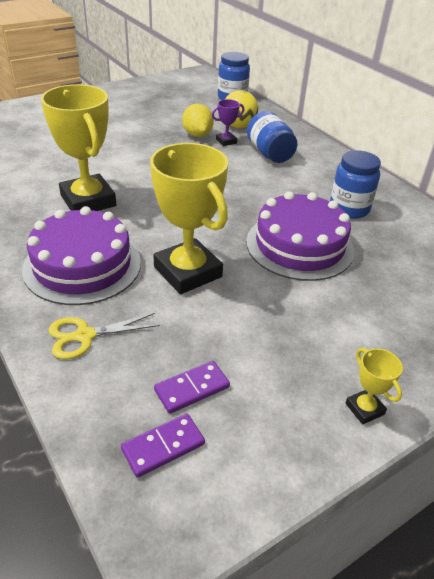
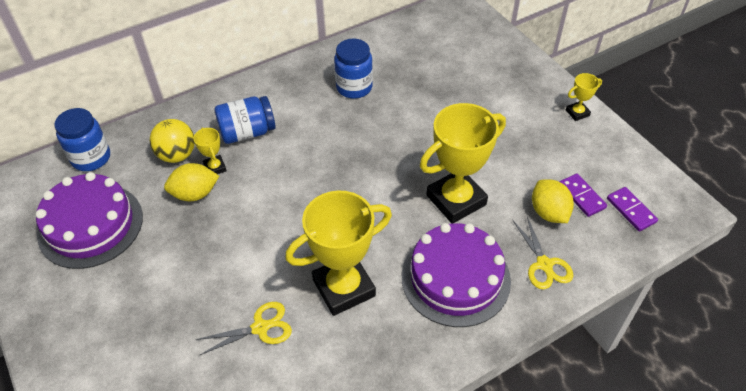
camera: 85 degrees left, 10 degrees up
(61, 164) = (260, 327): none -> yellow scissors
(164, 350) = (548, 212): none -> yellow lemon
(226, 141) = (215, 167): purple trophy -> yellow trophy
(299, 245) = (412, 125): purple cake -> purple cake (90, 225)

